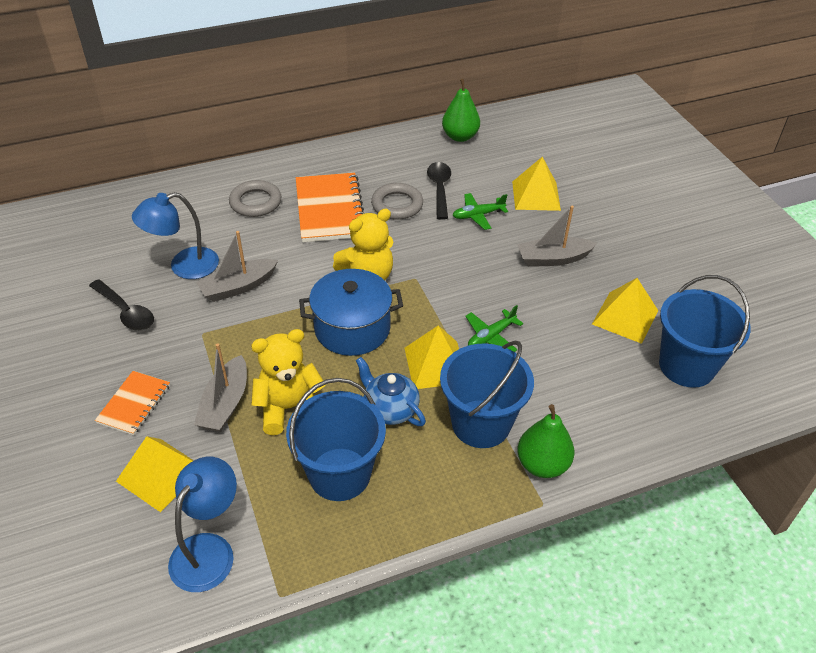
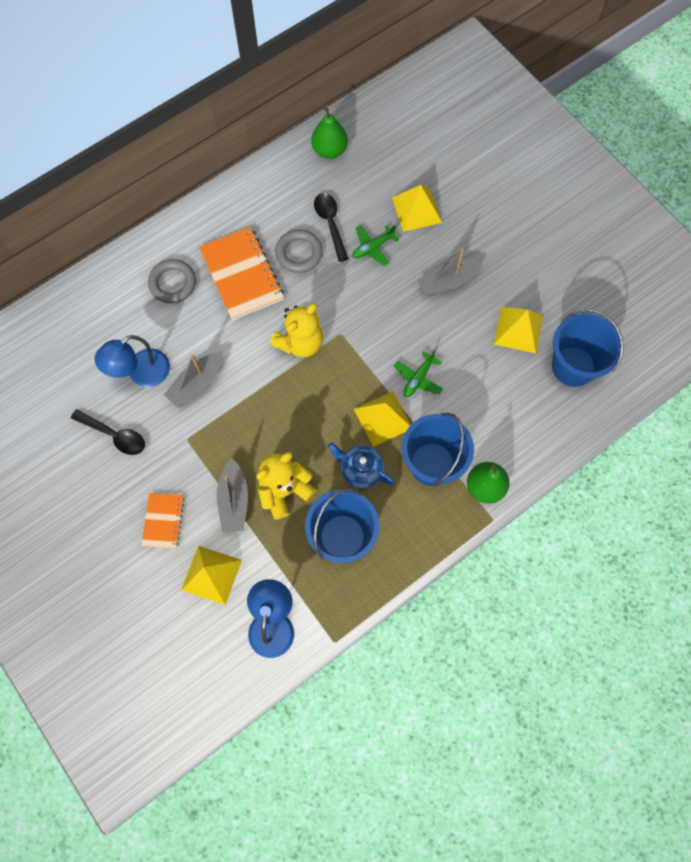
camera: 15 degrees left, 25 degrees up
(352, 328) = (306, 401): blue pot -> none

